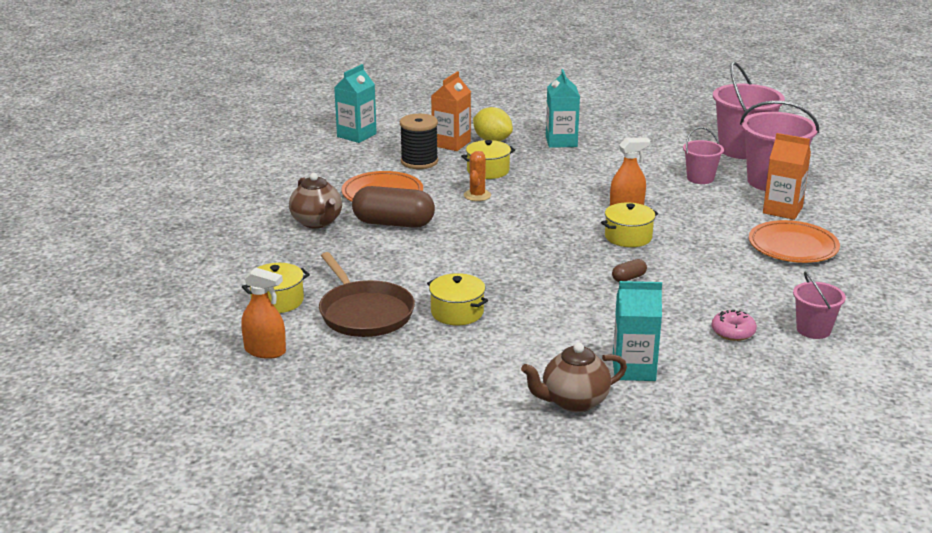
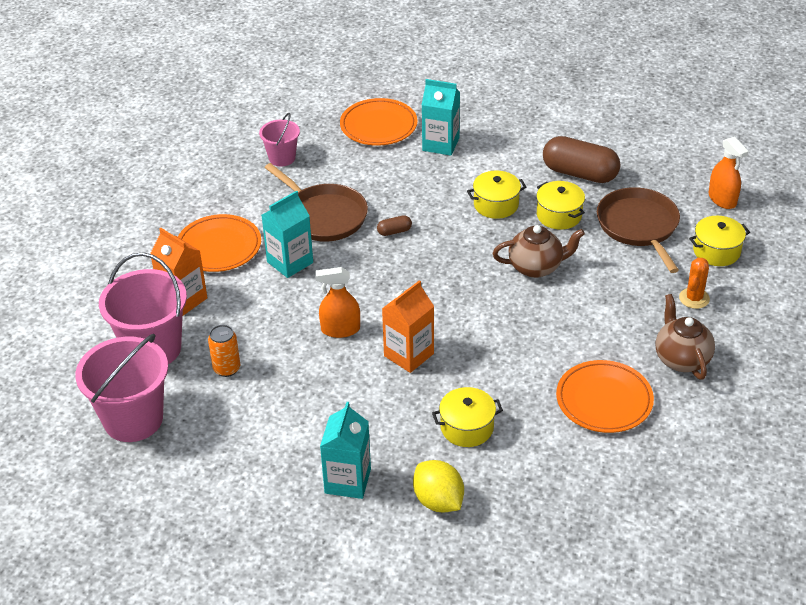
camera: 165 degrees left, 15 degrees up
(265, 351) = (722, 199): orange spray bottle -> orange spray bottle turned 150 degrees counterclockwise
(356, 135) = (625, 551): turquoise carton -> turquoise carton (290, 262)
(393, 223) = (598, 343): brown capsule -> brown capsule (580, 173)
(419, 162) = (548, 464): black spool -> none
(451, 143) = (496, 503): orange carton -> orange carton (409, 355)
(477, 195) = (495, 379): orange cactus -> orange cactus (694, 298)
(573, 402) = (496, 126): brown teapot -> brown teapot (536, 267)
(628, 237) = (364, 284): yellow pot -> yellow pot (496, 205)
(700, 178) = (227, 368): pink bucket -> orange can
(714, 282) = (323, 216): none -> brown pan
(729, 381) = (378, 126): none -> orange plate
(733, 332) = (345, 165): pink donut -> none

